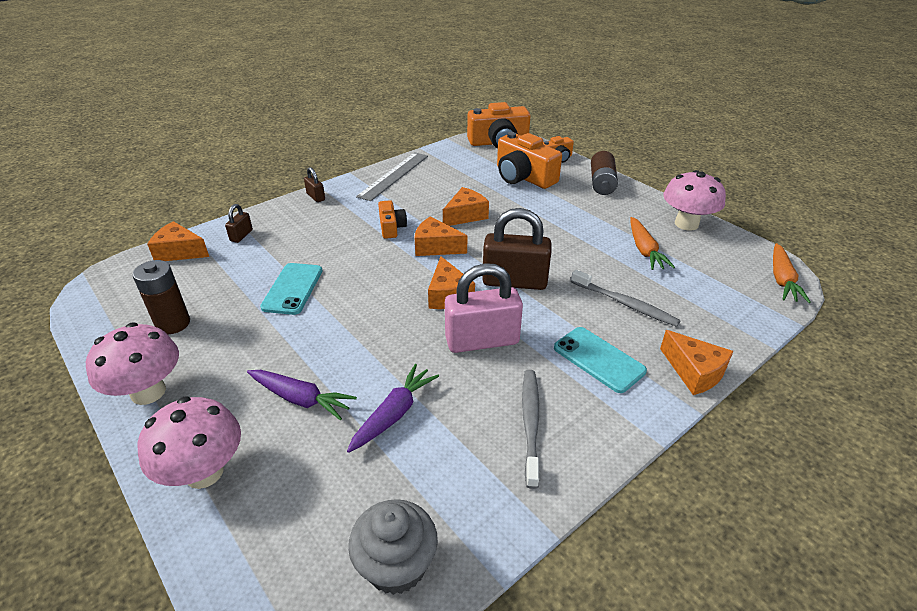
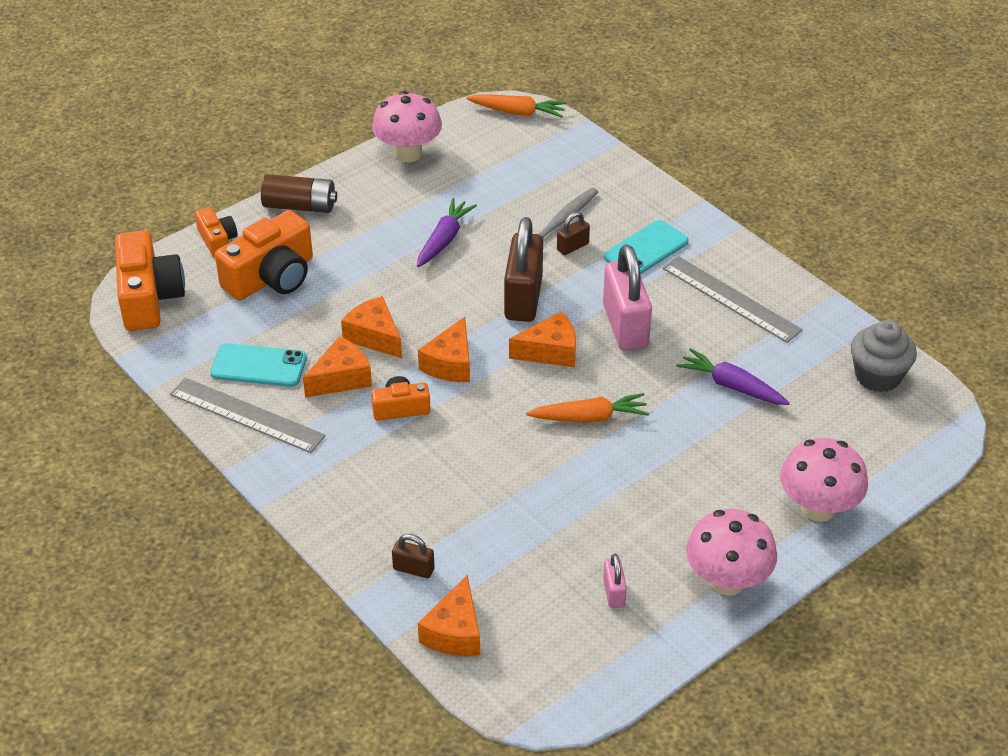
camera: 90 degrees left, 5 degrees up
(173, 324) = (614, 592): brown battery -> pink padlock
(292, 289) = (540, 490): turquoise phone -> turquoise phone (258, 366)
(301, 399) = (721, 455): purple carrot -> purple carrot (444, 239)
(316, 197) = (305, 500): brown padlock -> brown padlock (572, 247)
(530, 423) = (731, 299): grey toothbrush -> grey ruler
(644, 250) = (462, 193): orange carrot -> orange carrot (590, 417)
(694, 372) = (657, 194): orange cheese -> orange cheese (341, 378)

